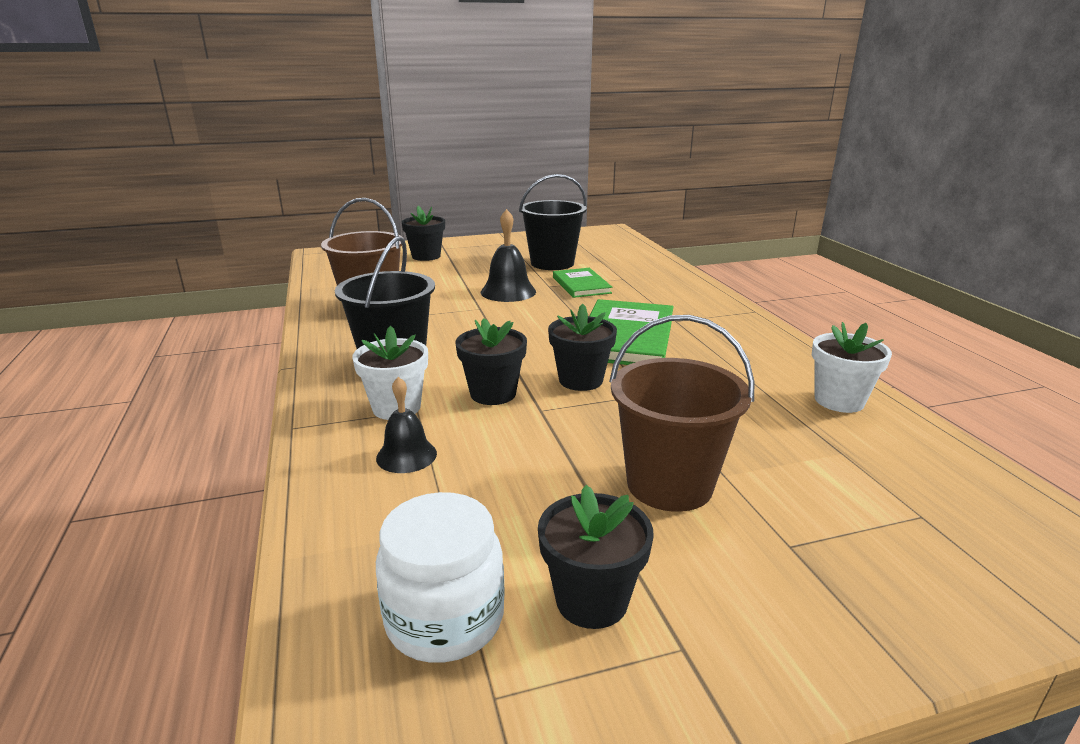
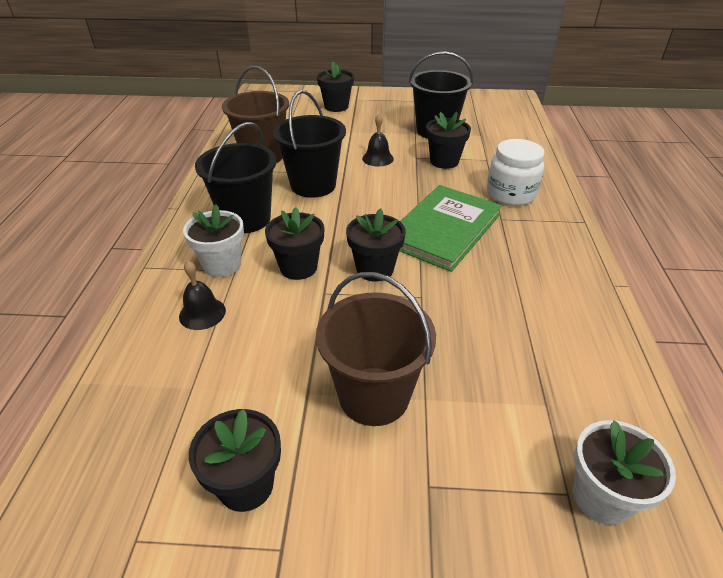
camera: 20 degrees right, 15 degrees up
(445, 619) = (143, 466): white jar -> white jar (510, 194)
(452, 323) = (313, 185): none -> black bucket
(508, 292) = (378, 158): black bell -> black bell, size x0.66
(581, 285) = (444, 161): green book -> black flower pot
(839, 401) = (588, 346): white flower pot -> white flower pot (601, 497)

